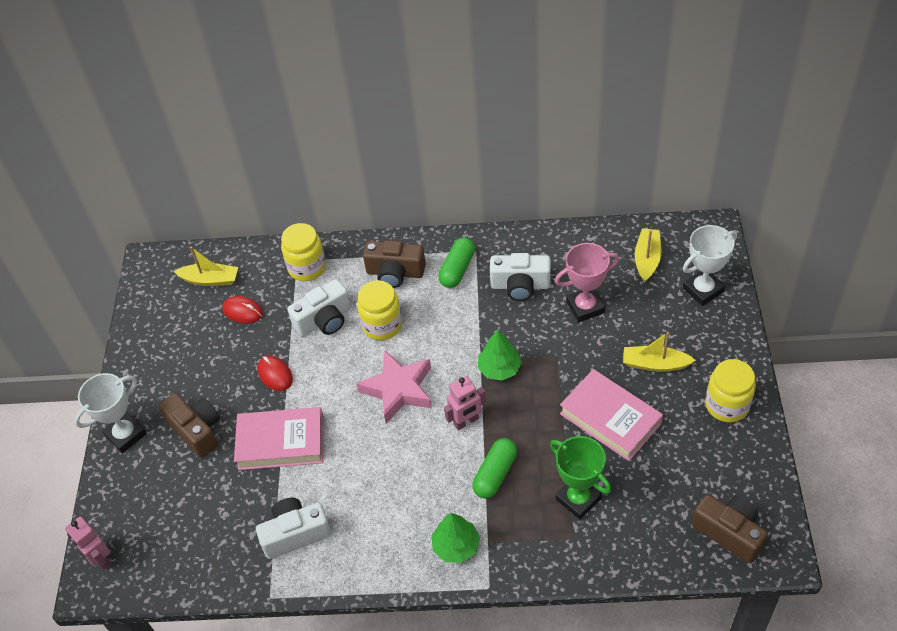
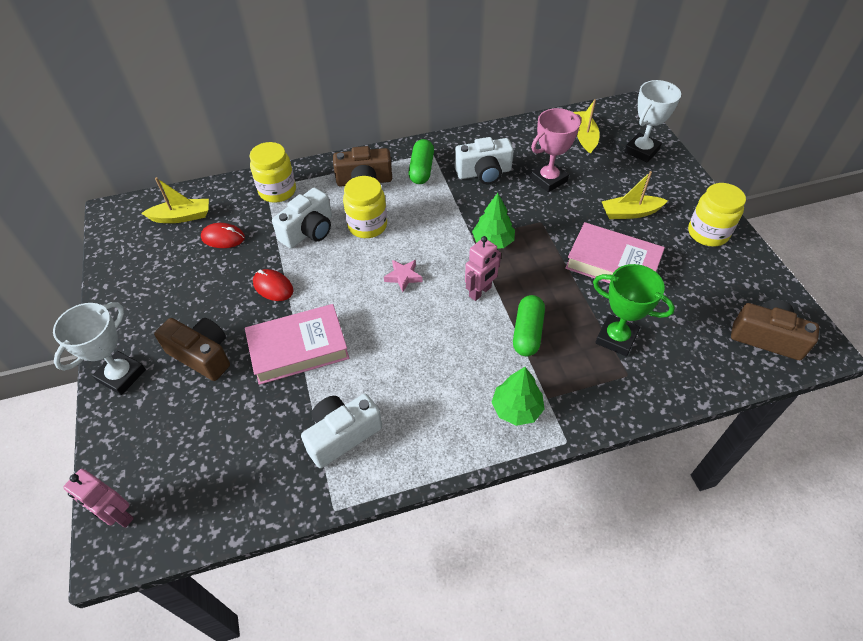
camera: 20 degrees left, 0 degrees up
(398, 389) = (403, 277): pink star -> pink star, size x0.49

